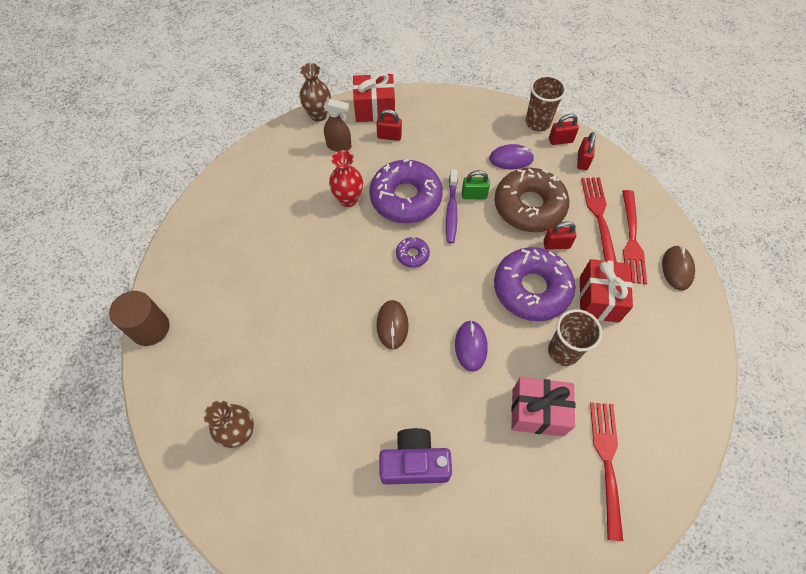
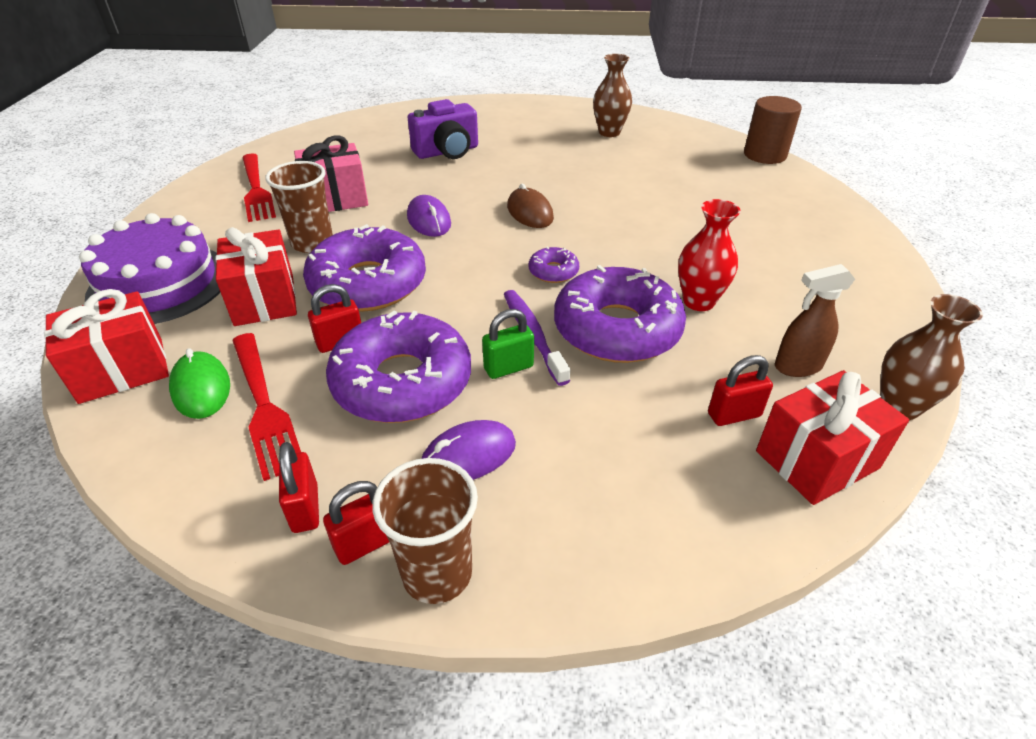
camera: 155 degrees right, 20 degrees down
(529, 206) = (402, 382): brown donut -> purple donut
(631, 239) = (201, 388): red fork -> green mouse
(670, 344) = (159, 284): none -> purple cake
(677, 269) = (122, 370): brown mouse -> red gift

